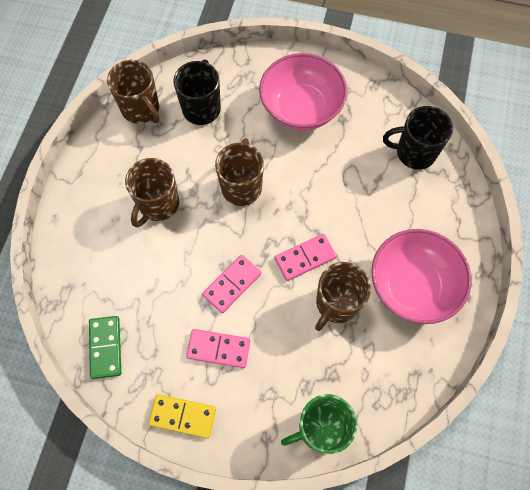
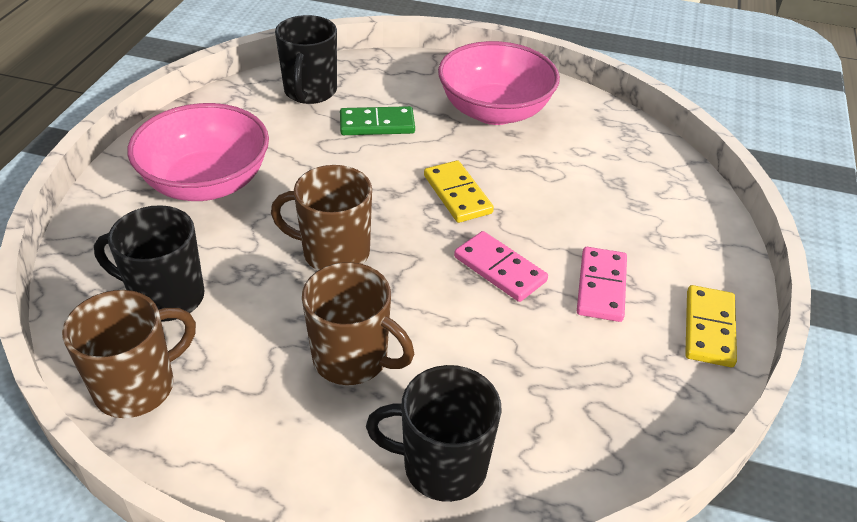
camera: 90 degrees left, 25 degrees down
(88, 252) = (442, 466): none -> black mug
(105, 347) = (622, 431): green domino -> green domino (377, 124)
(305, 258) = (457, 194): pink domino -> yellow domino
(320, 428) = (686, 196): green mug -> none
(336, 304) = (522, 171): brown mug -> none

